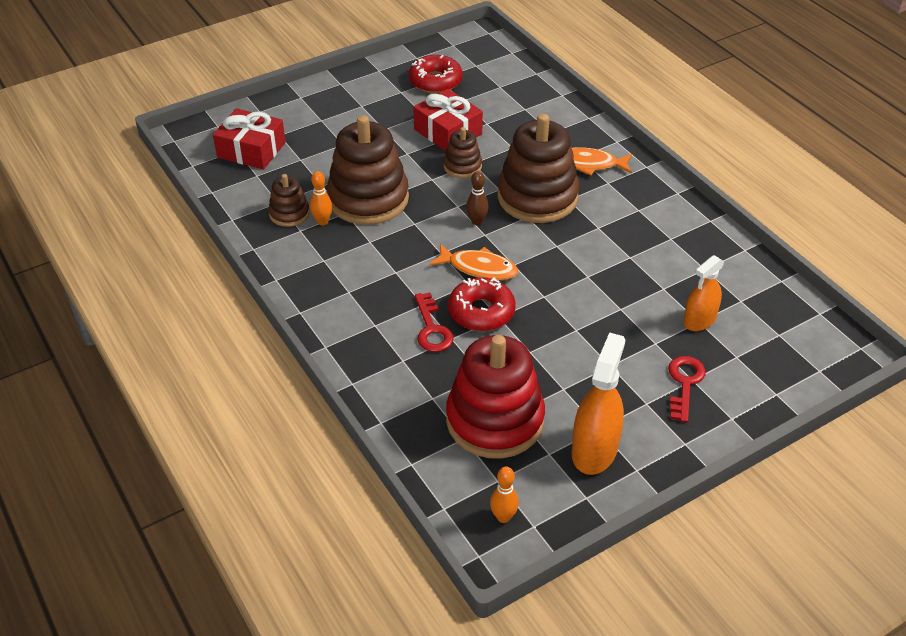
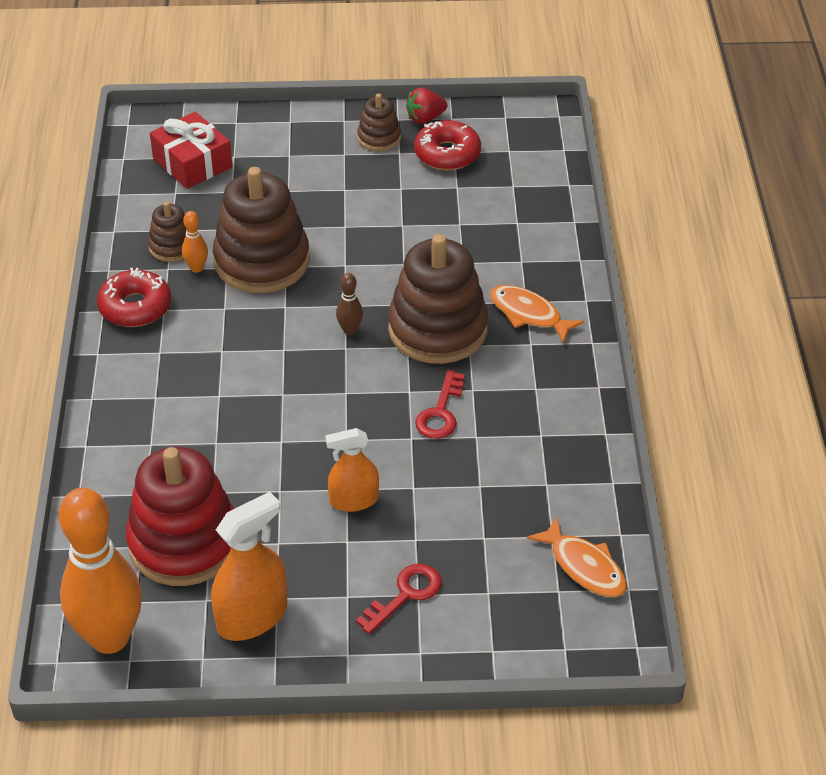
camera: 30 degrees right, 0 degrees up
(398, 63) = (425, 118): none -> red strawberry
(432, 329) = (205, 425): red key -> red key (440, 412)
(448, 132) = (408, 218): red gift -> none
(462, 166) = (389, 263): brown stacking toy -> brown stacking toy (379, 138)
(478, 268) = (307, 381): orange fish -> orange fish (584, 566)
(481, 312) = (268, 428): red donut -> red donut (135, 307)
(503, 517) = (110, 638): orange bowling pin -> orange bowling pin, size x2.48
(699, 320) = (485, 536): orange spray bottle -> orange spray bottle (354, 500)

